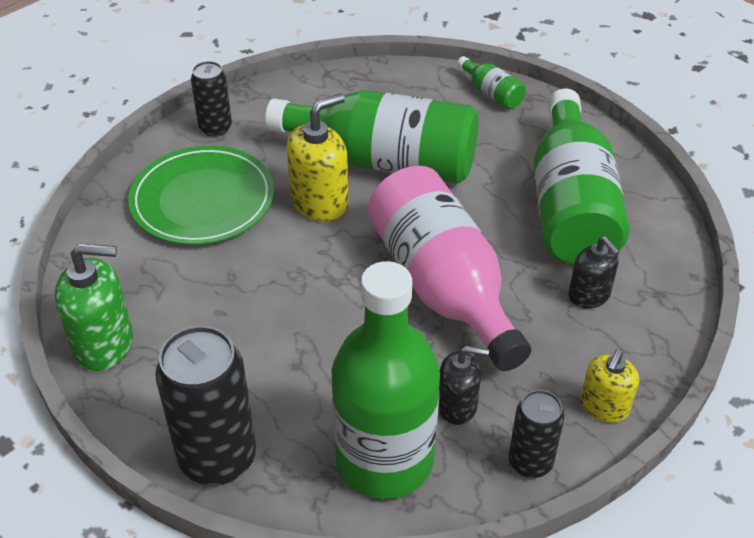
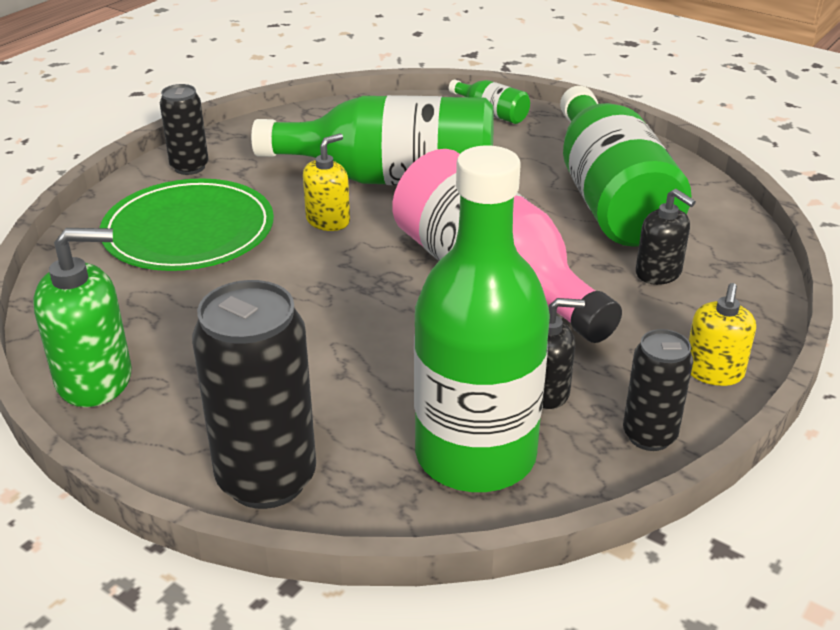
camera: 10 degrees left, 10 degrees down
(320, 202) = (328, 221): yellow soap dispenser -> yellow soap dispenser, size x0.63

